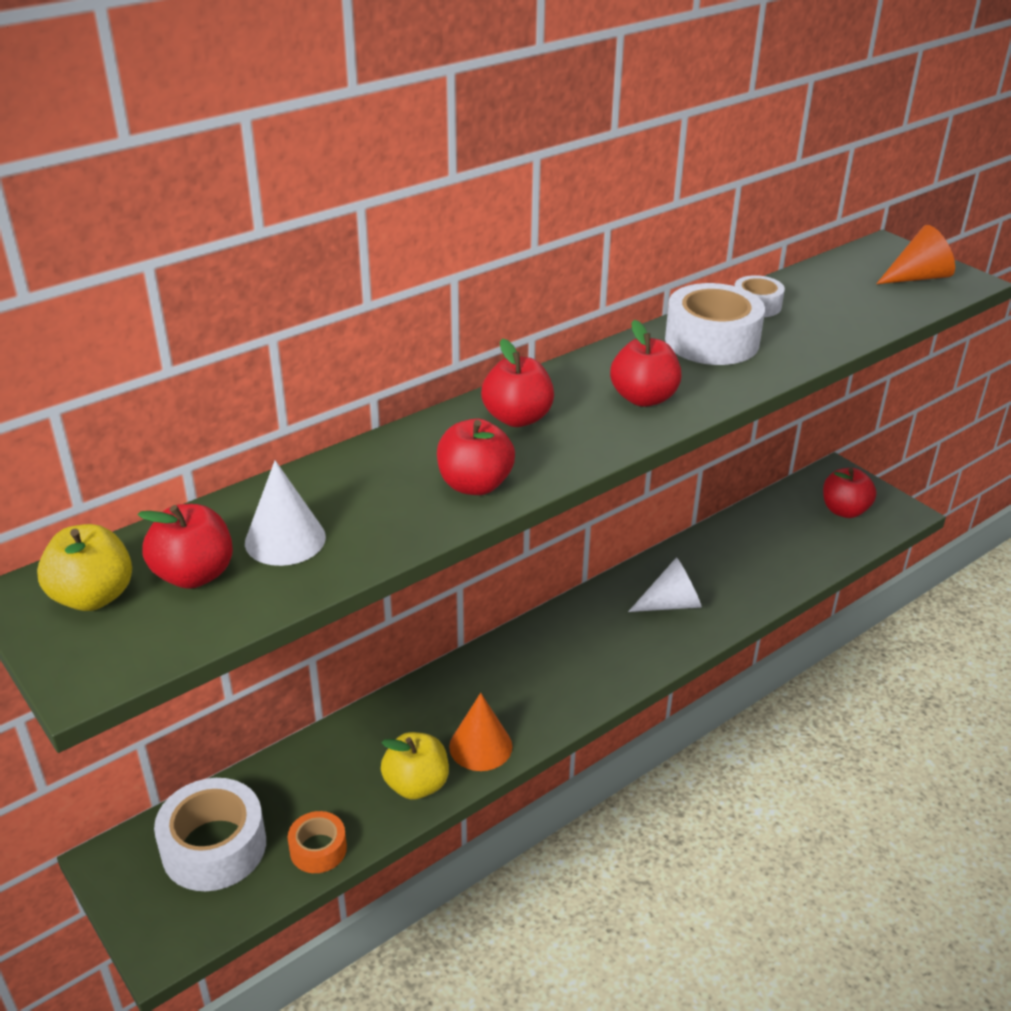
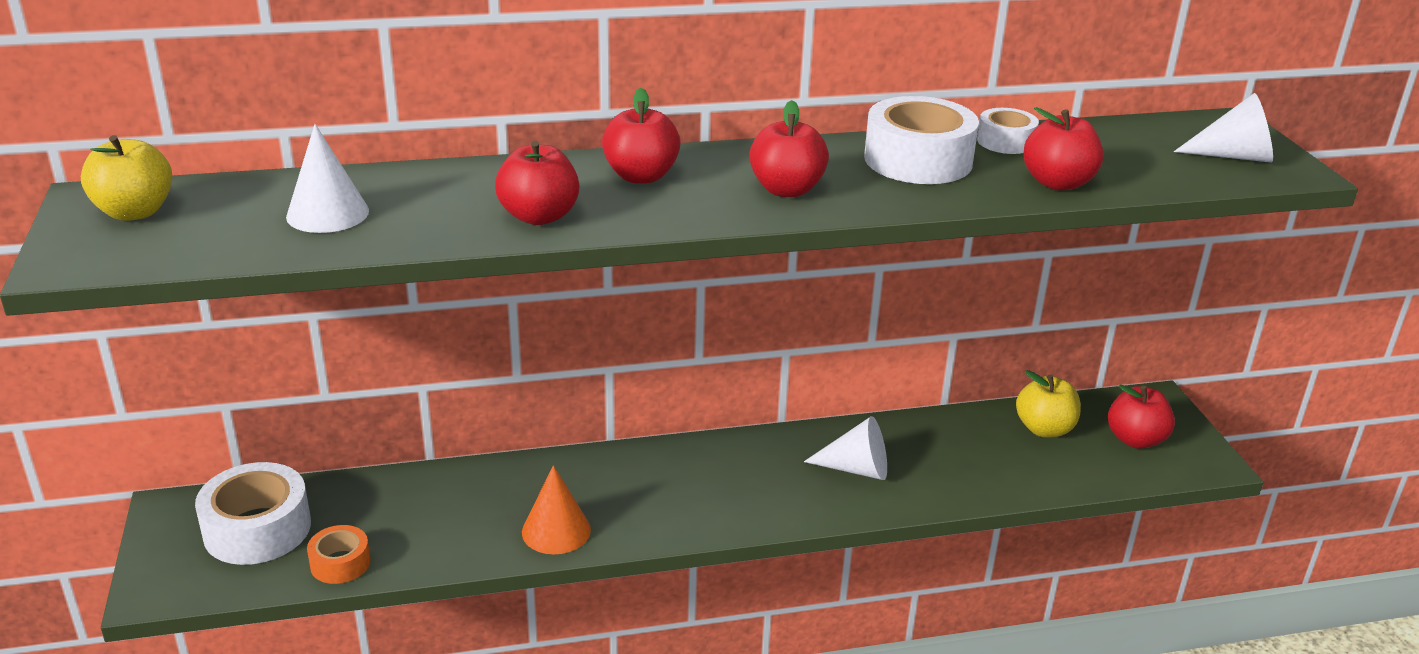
camera: 25 degrees right, 5 degrees down
(194, 575) = (227, 218): red apple -> red apple (1058, 183)
(416, 784) = (470, 542): yellow apple -> yellow apple (1044, 429)
(917, 277) = (1233, 156): orange cone -> white cone

